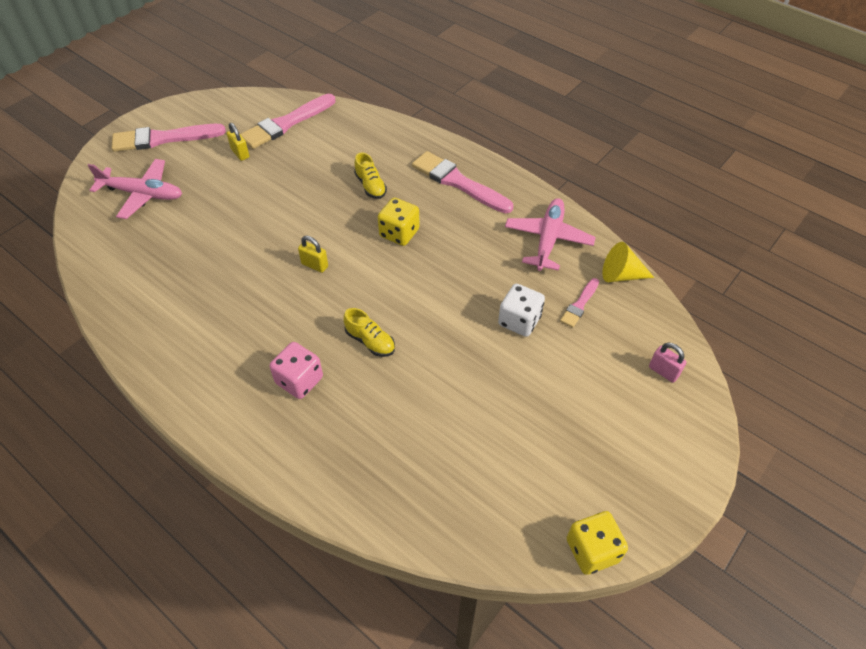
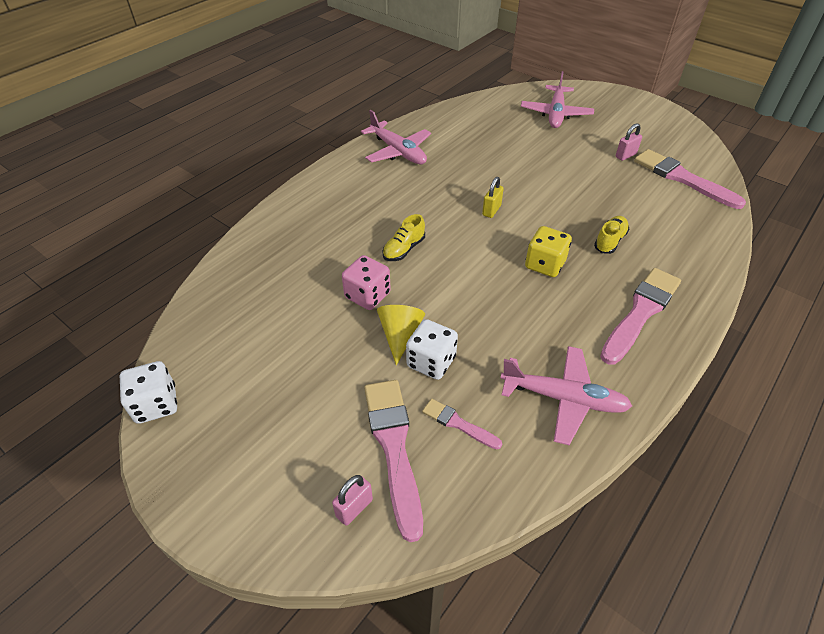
camera: 90 degrees right, 5 degrees down
(163, 138) = (627, 114): pink brush -> pink brush (394, 447)
(182, 348) = (398, 151): none -> pink plane
(240, 153) = (625, 155): yellow padlock -> pink padlock
(299, 380) = (364, 211): pink dice -> pink dice (367, 295)
(370, 186) = (609, 241): yellow shoe -> yellow shoe turned 150 degrees clockwise
(592, 550) = (156, 404): yellow dice -> white dice
(621, 275) = (514, 479): yellow cone -> yellow cone (400, 335)

